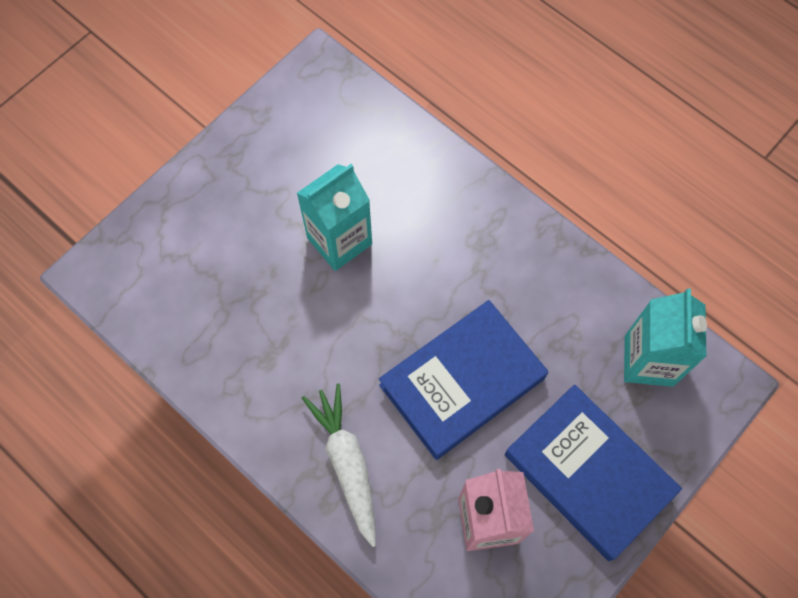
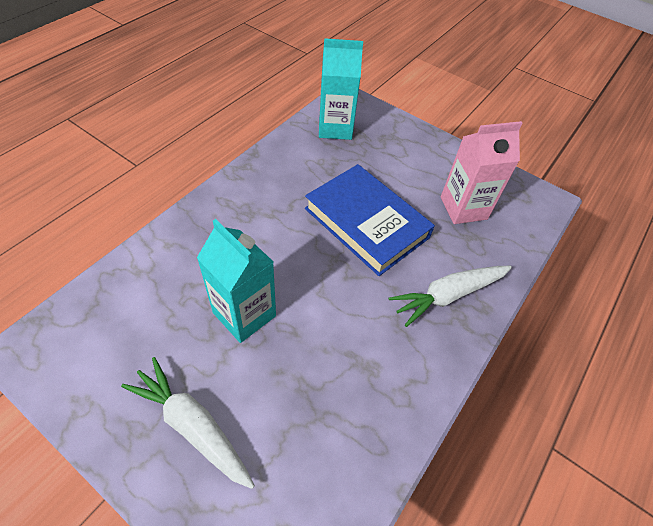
camera: 100 degrees left, 15 degrees down
(231, 201) = (192, 425): none -> white carrot
(588, 473) = (417, 158): blue book -> none

